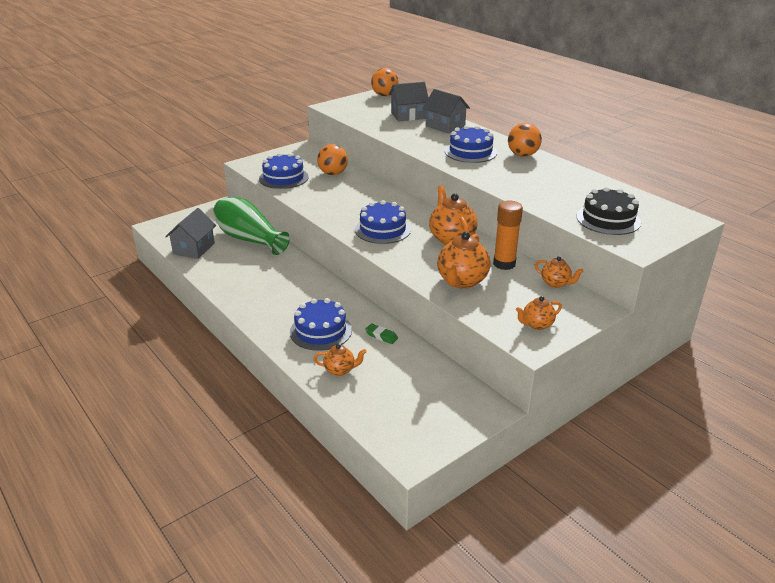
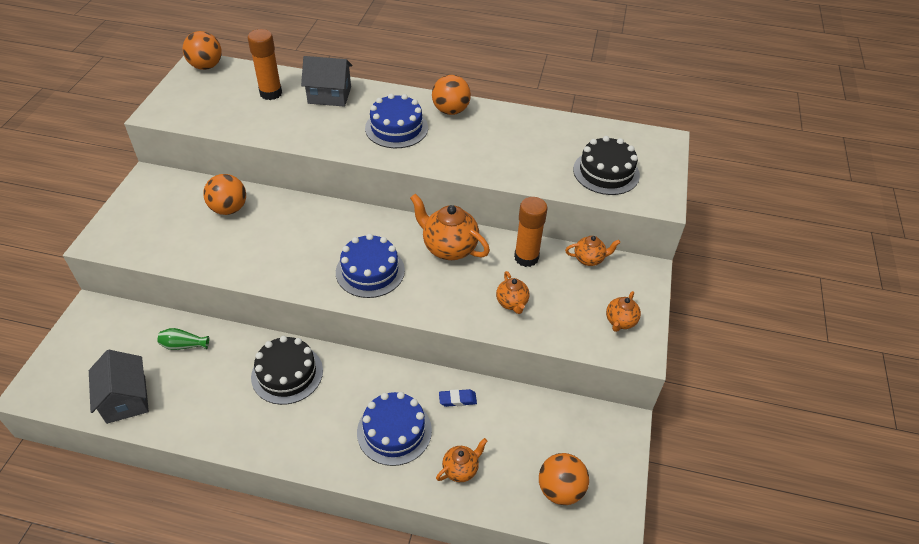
camera: 40 degrees left, 15 degrees up
(249, 239) = (183, 345): green vase -> green vase, size x0.40
(283, 178) = (174, 244): blue cake -> none
(290, 275) = (287, 373): none -> black cake
(381, 336) = (457, 399): green eraser -> blue eraser
(396, 416) = (560, 489): none -> orange ball
(408, 116) = (271, 93): grey house -> orange glue stick
(461, 281) = (512, 303): orange teapot -> orange teapot, size x0.56

